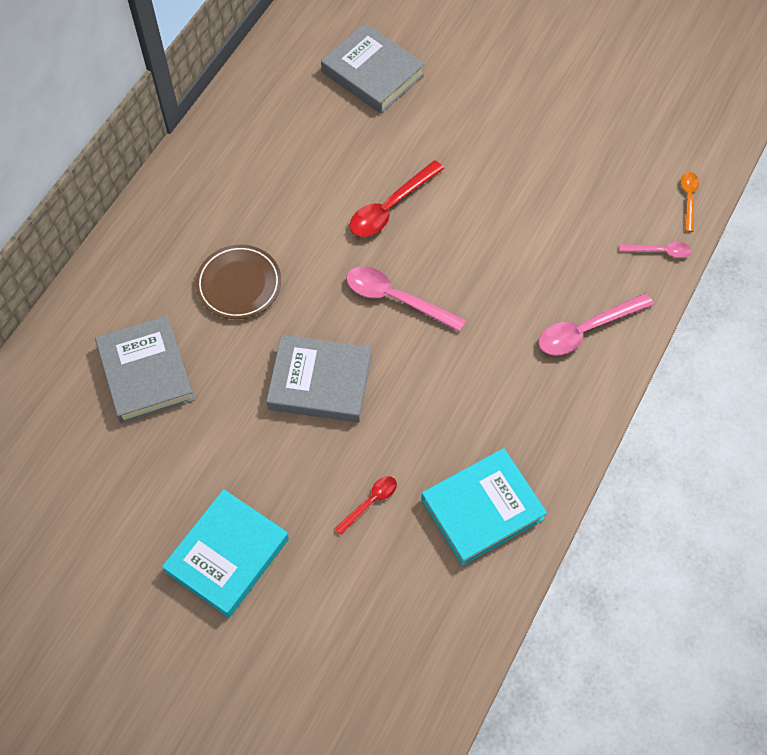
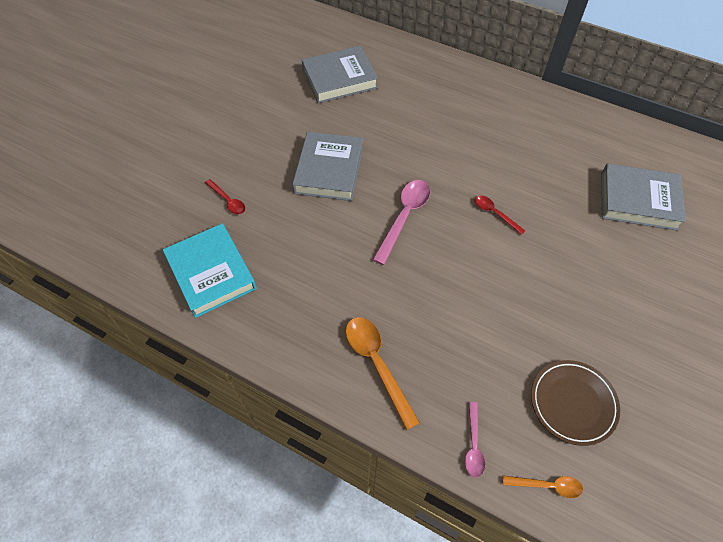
camera: 90 degrees right, 5 degrees down
(227, 555) = (202, 124): turquoise book -> none
(239, 284) = (412, 122): brown plate -> brown plate (573, 403)
(372, 73) = (638, 201): grey book -> grey book turned 60 degrees clockwise
(390, 207) = (495, 213): red spoon -> red spoon, size x0.57
(586, 330) = (377, 364): pink spoon -> orange spoon

